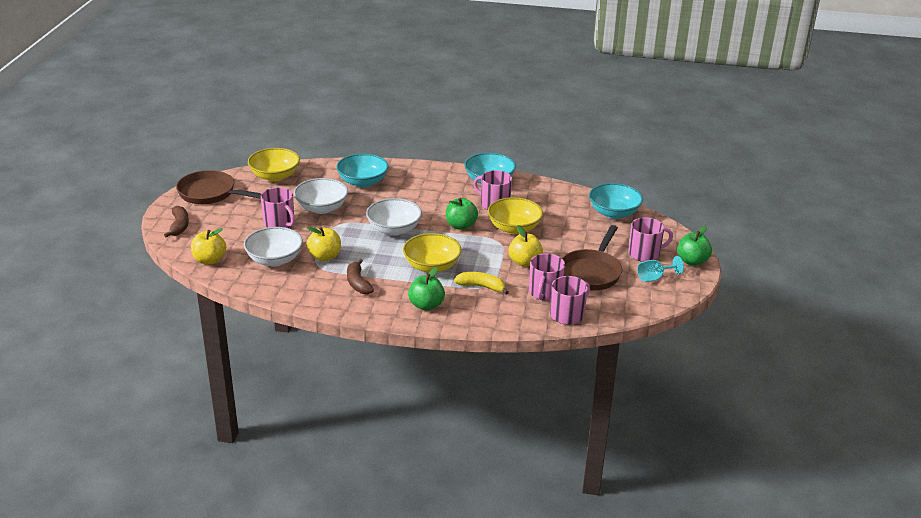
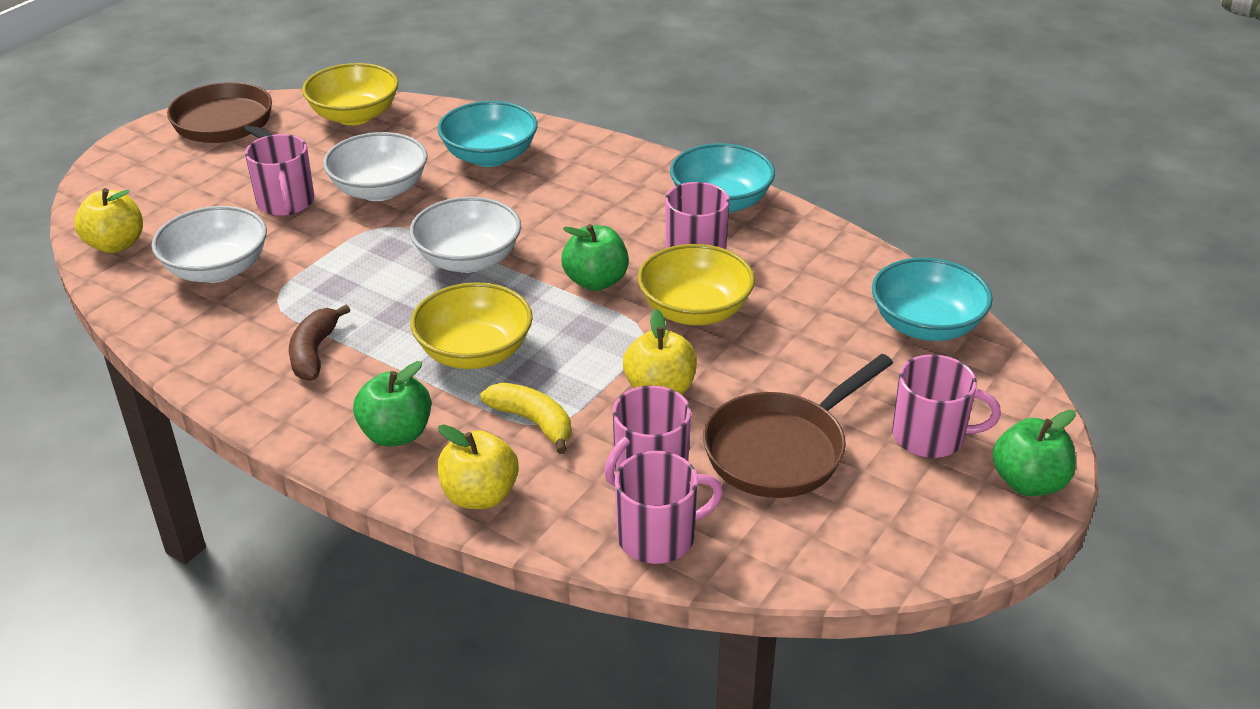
camera: 25 degrees right, 5 degrees up
(179, 226) = (128, 172): brown banana -> none
(325, 256) = (304, 284): yellow apple -> yellow apple (480, 495)
(654, 278) = (913, 500): turquoise goblet -> none

